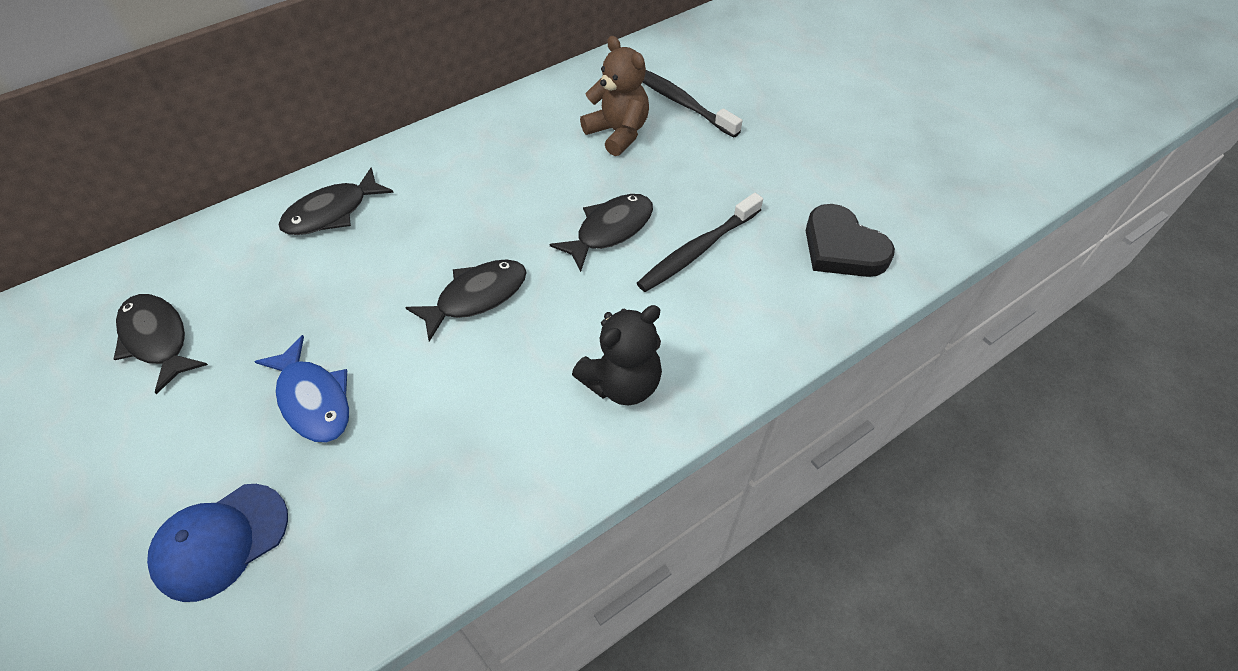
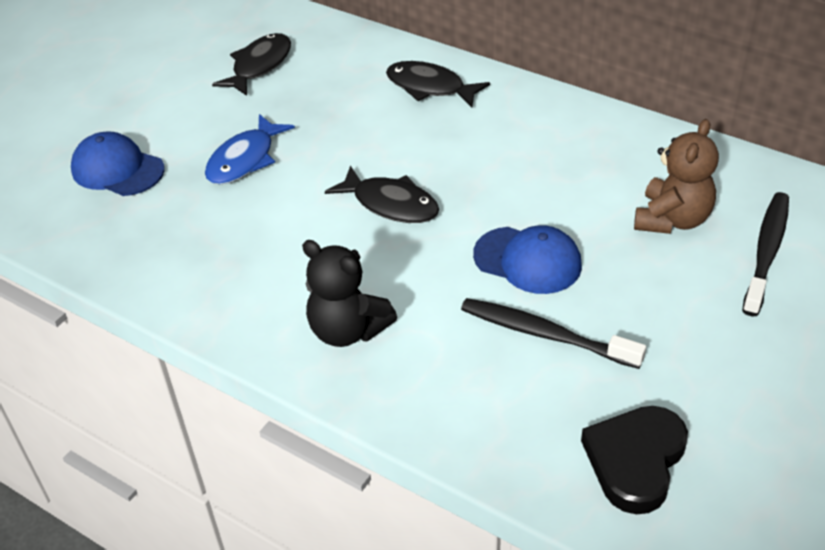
camera: 70 degrees right, 10 degrees down
(610, 230) = (528, 260): black fish -> blue cap

